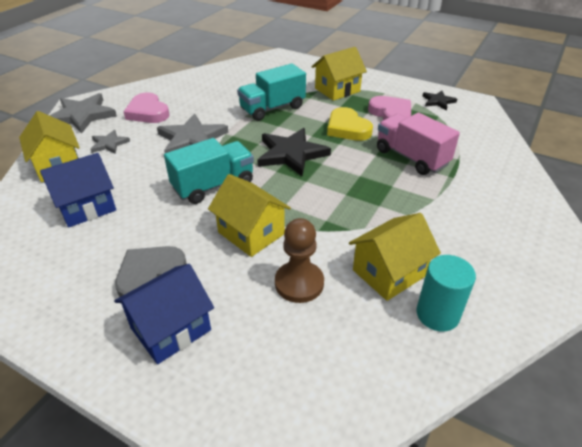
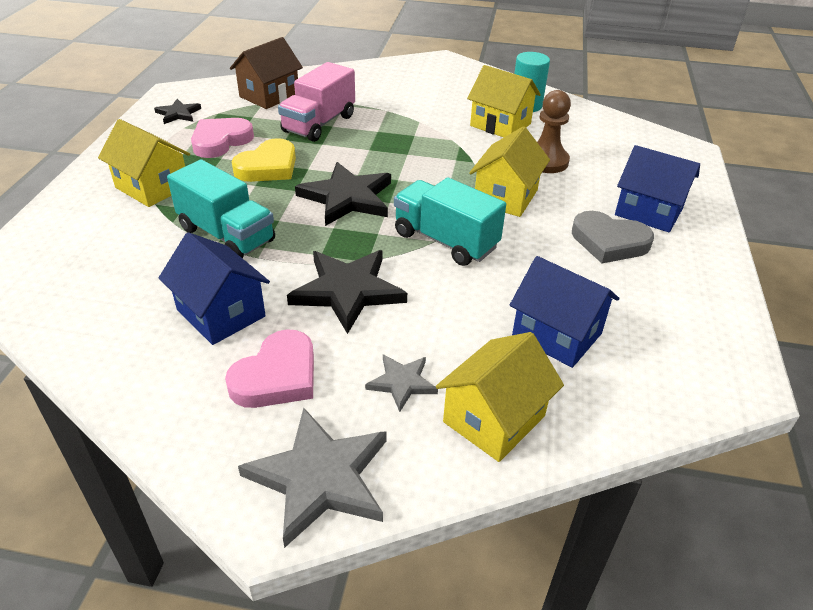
camera: 110 degrees left, 0 degrees up
(192, 139) = (348, 291): grey star -> black star
(204, 102) = (221, 313): none -> blue house
(469, 140) = (269, 96): none -> brown house

